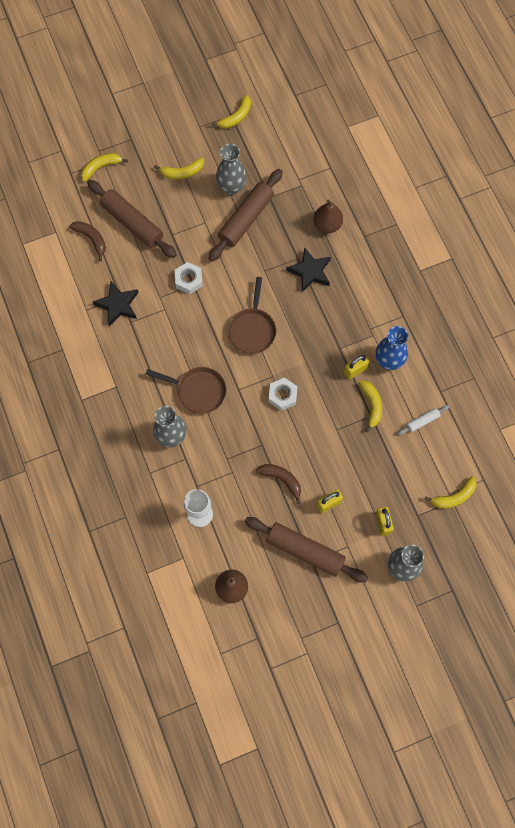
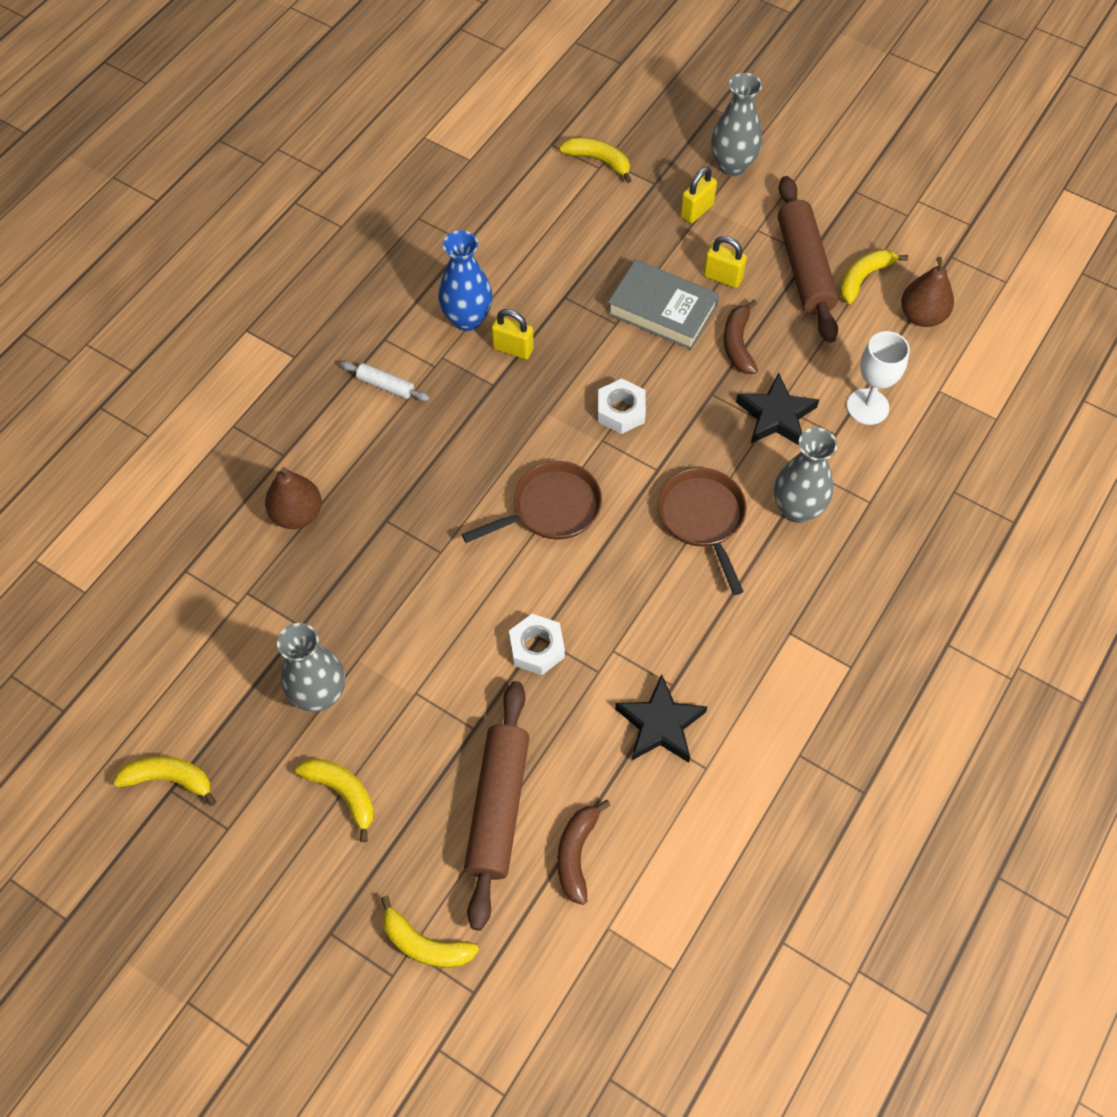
camera: 125 degrees left, 10 degrees down
(246, 219) = (366, 634): brown rolling pin -> none
(310, 272) = (397, 490): black star -> black star (776, 416)
(329, 458) = (662, 310): none -> grey book
(371, 405) = (549, 304): yellow banana -> yellow banana (863, 278)
(422, 421) = (525, 239): white rolling pin -> white rolling pin (385, 385)

